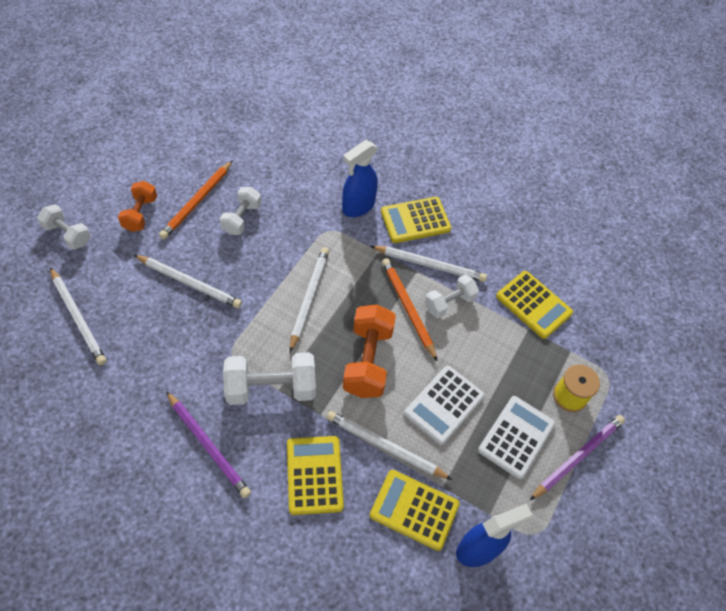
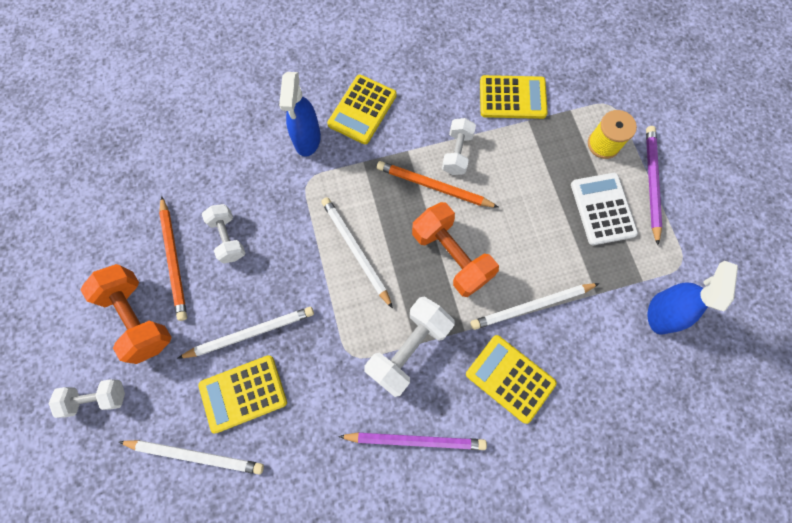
camera: 40 degrees left, 15 degrees up
(140, 214) = (138, 318): orange dumbbell -> orange dumbbell, size x1.60
(414, 510) = (597, 330): yellow calculator -> yellow calculator (243, 393)
(430, 265) = (411, 136): white pencil -> none
(444, 405) = (535, 234): white calculator -> none

